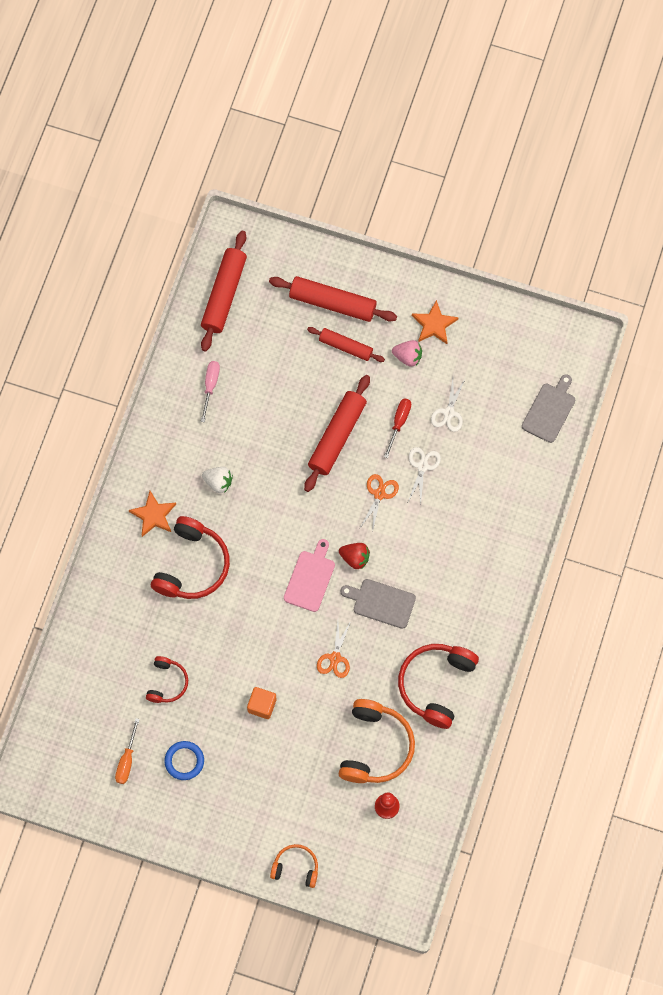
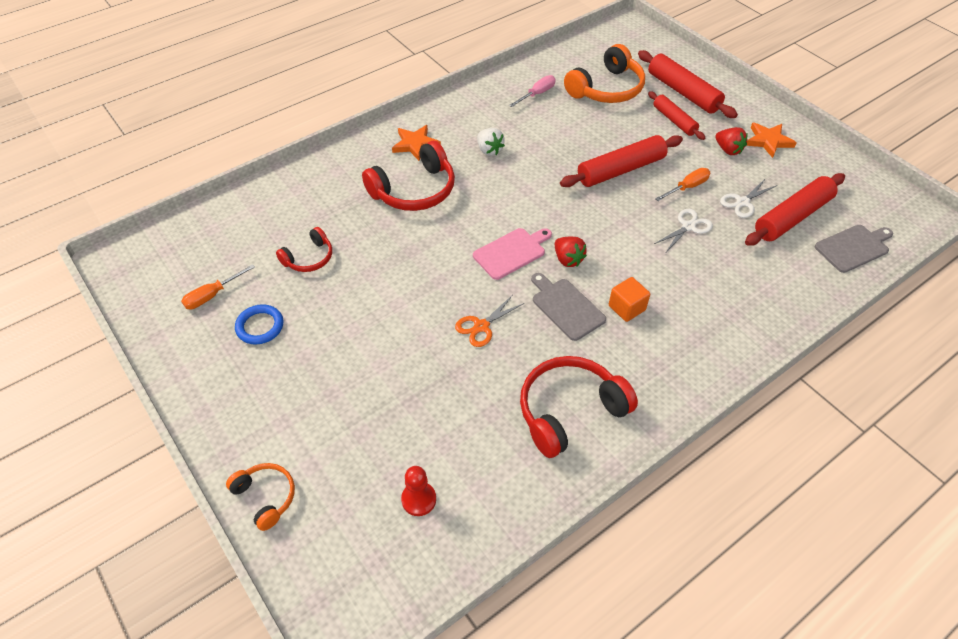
camera: 35 degrees right, 20 degrees down
(224, 295) = (595, 53): red rolling pin -> red rolling pin (792, 217)
(262, 705) = (375, 324): orange cube -> orange cube (626, 308)
(375, 747) = (456, 430): orange headphones -> orange headphones (607, 89)
(379, 494) = (630, 226): orange scissors -> none
(399, 423) = (687, 187): red screwdriver -> orange screwdriver
(408, 357) = (728, 150): pink strawberry -> red strawberry

